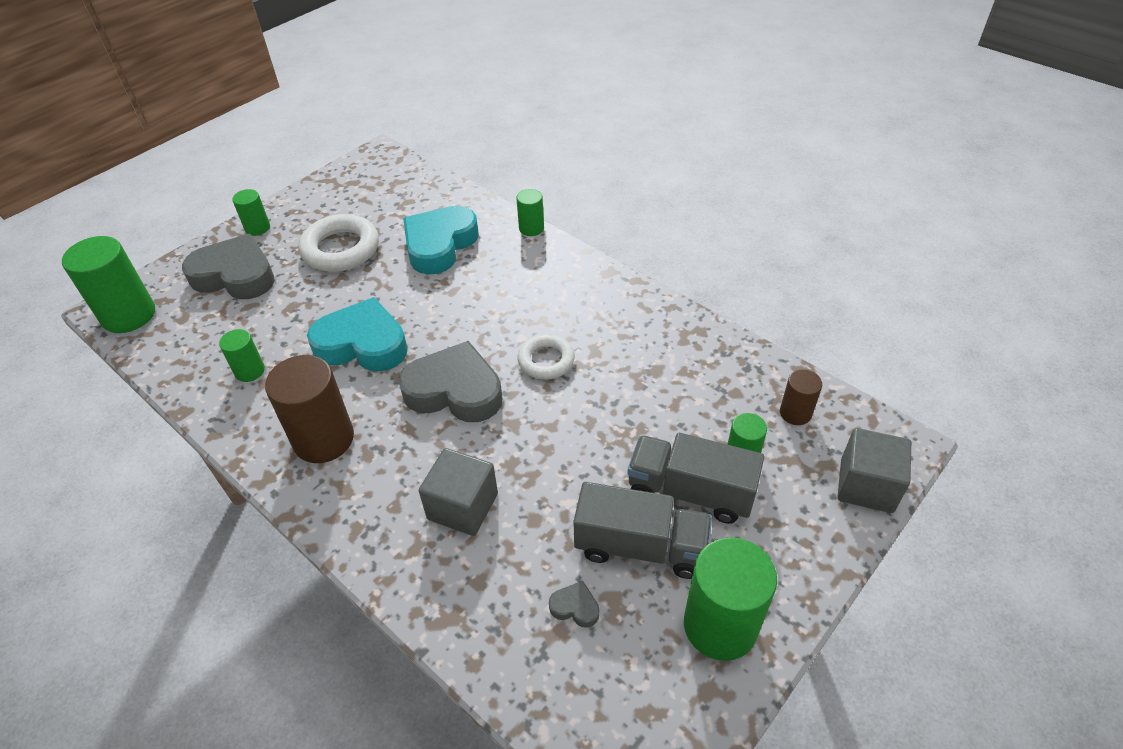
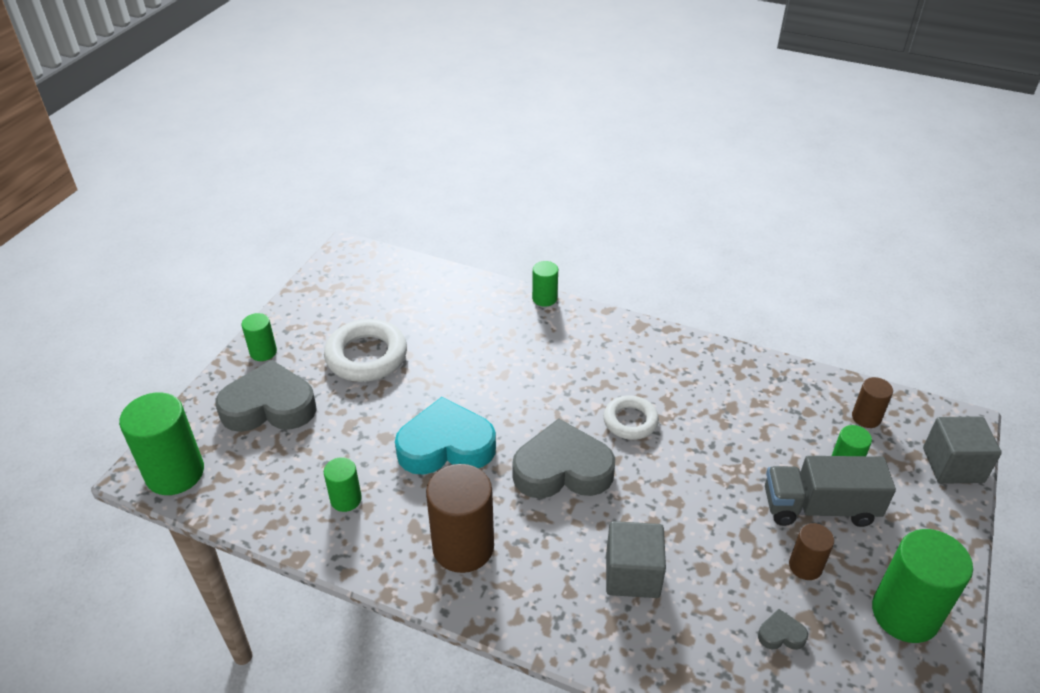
camera: 20 degrees left, 5 degrees down
(439, 245) = (465, 332): turquoise heart -> none
(640, 546) = (805, 566): grey truck -> brown cylinder

